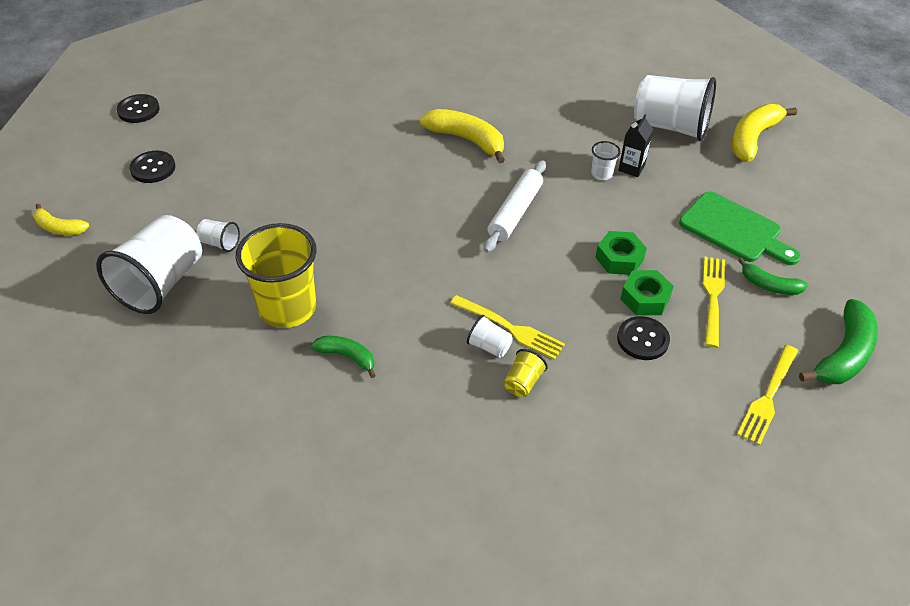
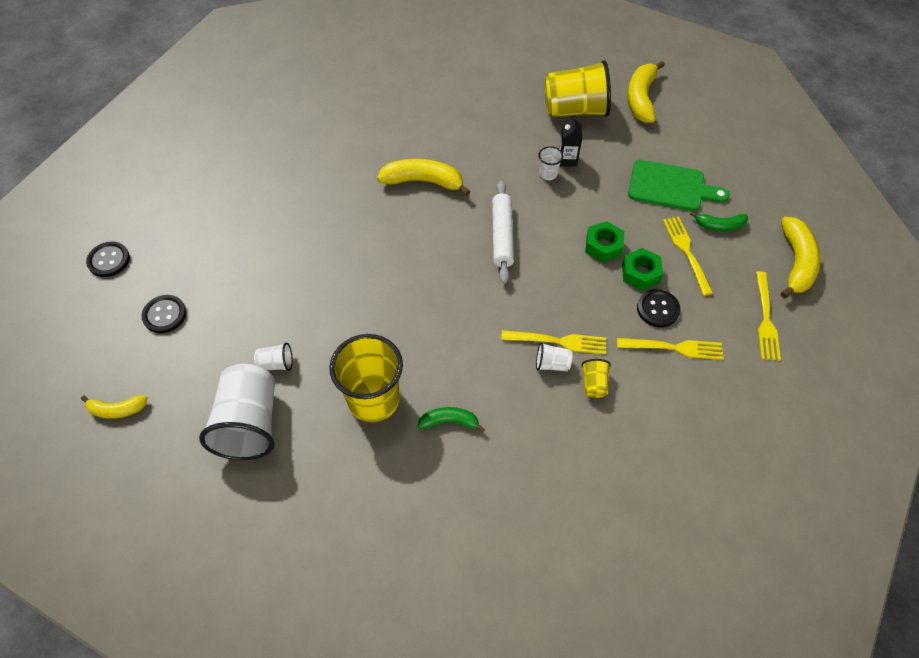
camera: 25 degrees left, 10 degrees up
(637, 383) = (674, 348): none -> yellow fork
(670, 126) = (575, 109): white cup -> yellow cup
(843, 354) = (796, 262): green banana -> yellow banana

